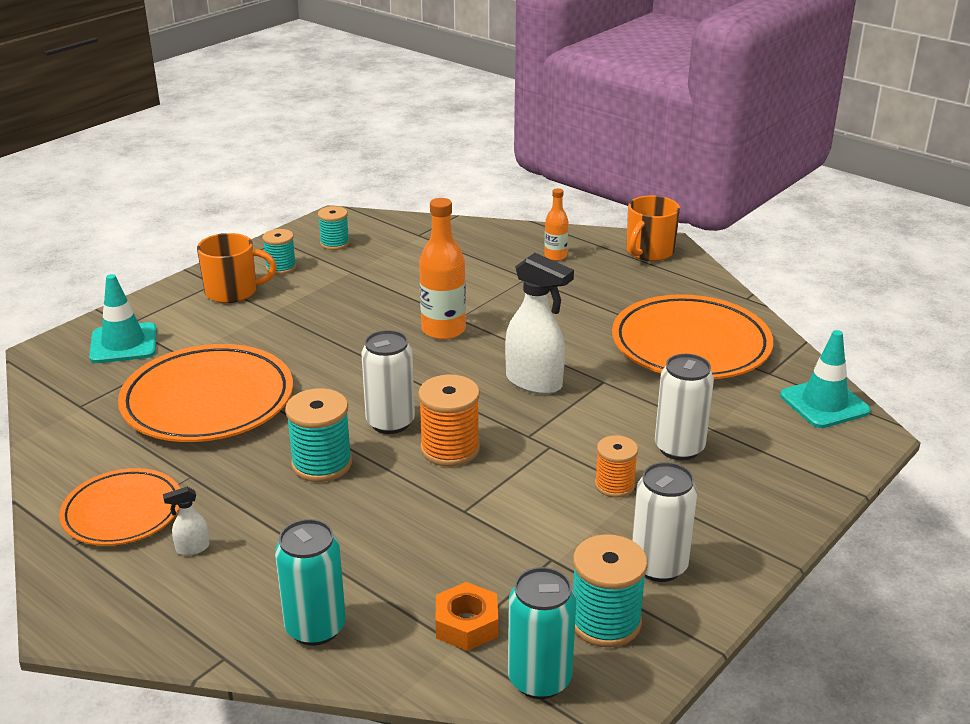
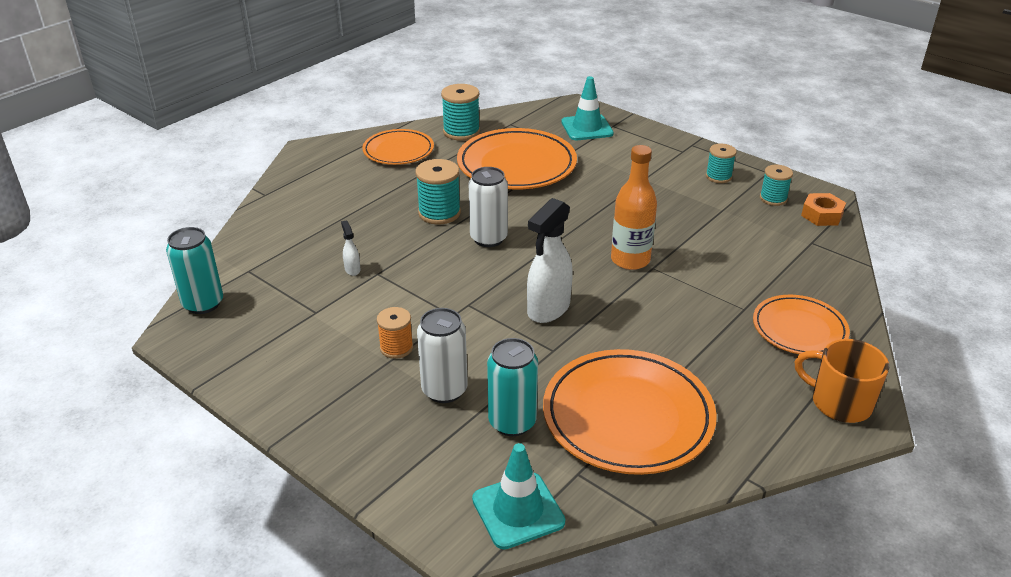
camera: 90 degrees right, 5 degrees up
(192, 548) = (360, 176): white spray bottle -> white spray bottle (352, 269)
(233, 292) = (671, 160): orange mug -> none
(315, 627) = (278, 221): turquoise can -> turquoise can (512, 422)
(450, 449) = (453, 266): orange spool -> none
(466, 624) = (262, 275): orange nut -> orange nut (822, 215)
(555, 256) = (799, 329): orange bottle -> orange plate
(605, 622) = (244, 334): turquoise spool -> turquoise spool (461, 132)
(658, 566) = (293, 364): white can -> none

